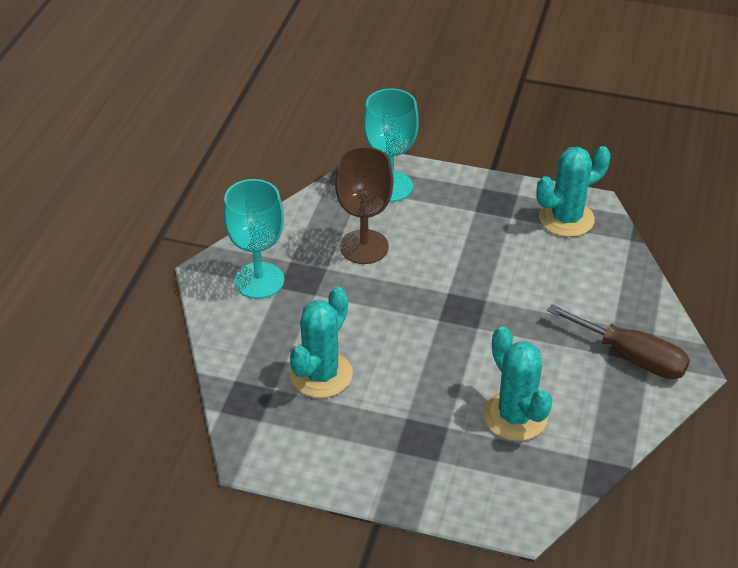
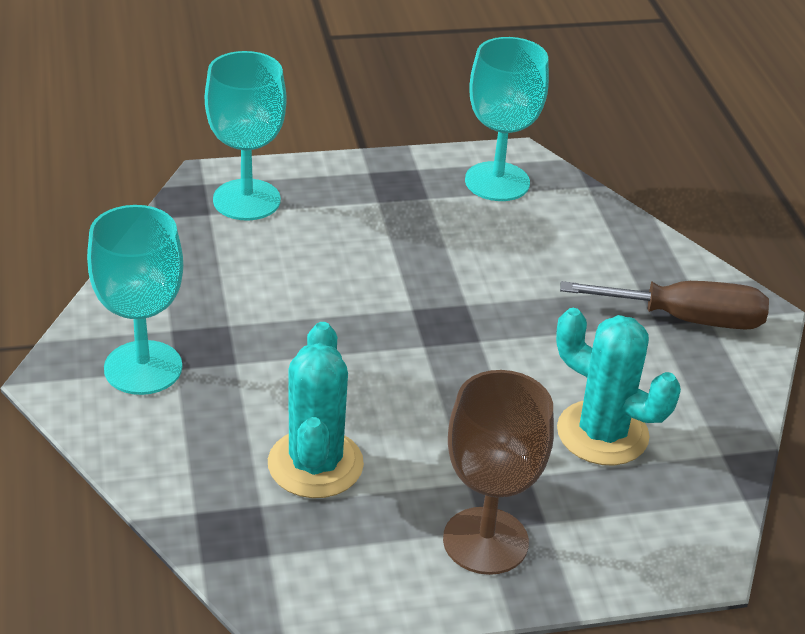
camera: 30 degrees left, 5 degrees down
(364, 247) = (263, 283): brown goblet -> brown goblet (485, 541)
(566, 219) = (497, 182): turquoise cactus -> turquoise goblet

